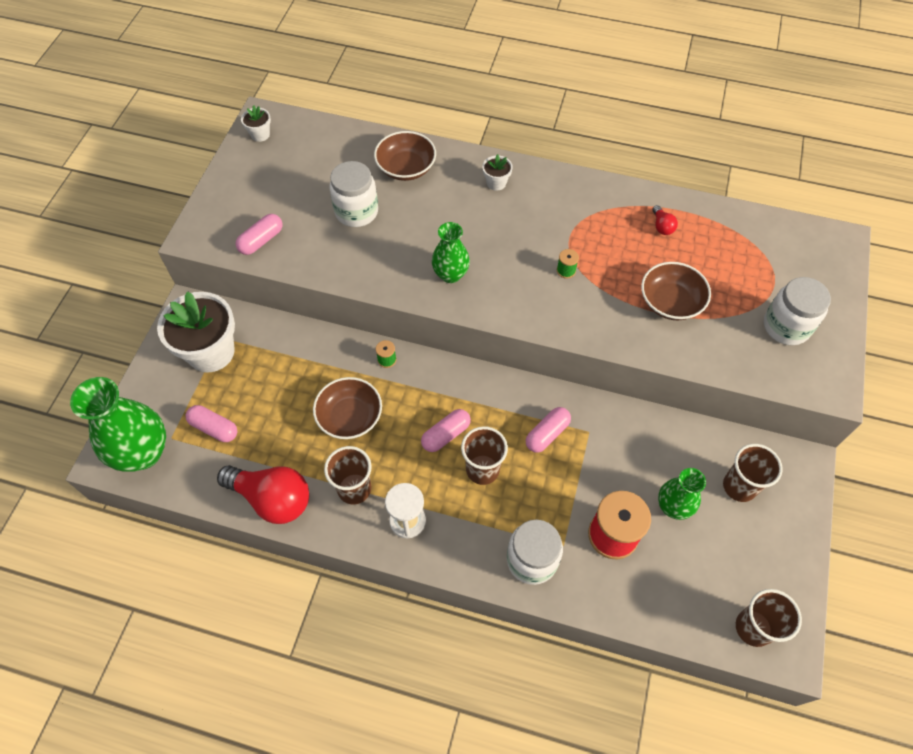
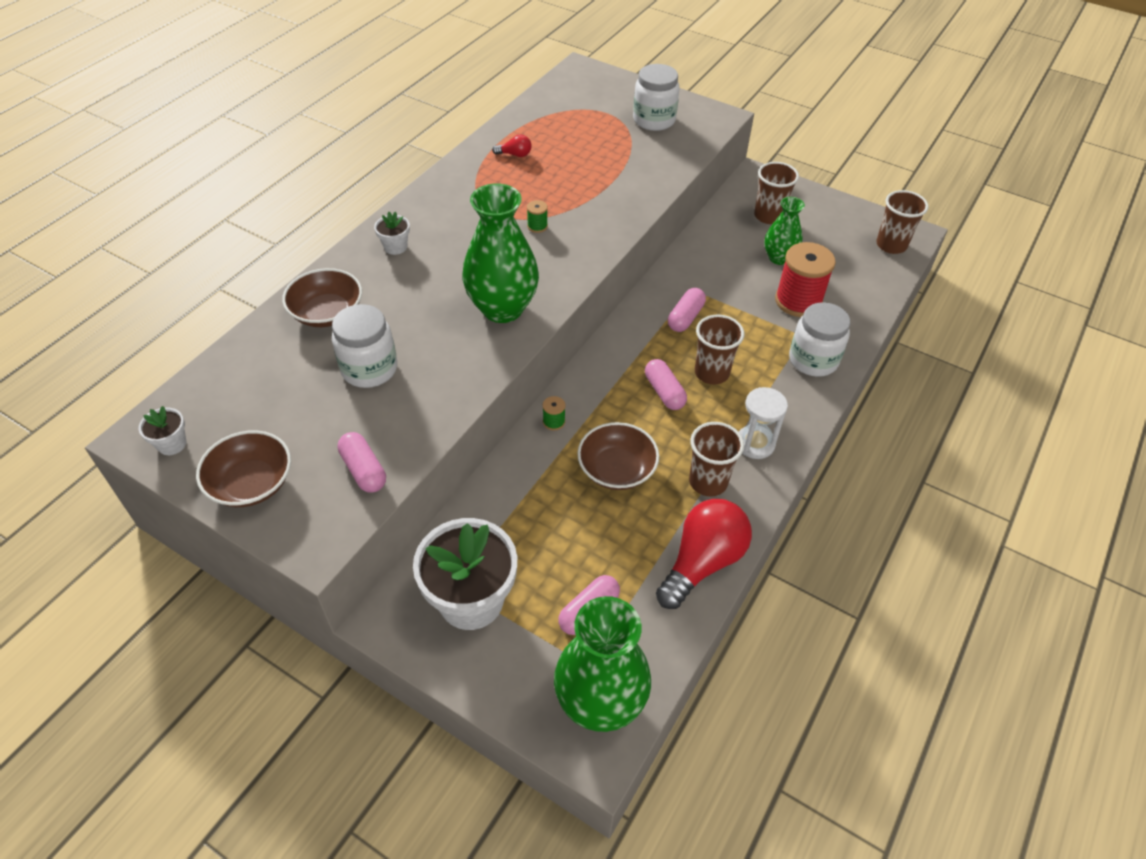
camera: 75 degrees left, 10 degrees down
(450, 274) = (502, 308): green vase -> green vase, size x1.72
(547, 434) = (685, 317): pink capsule -> pink capsule turned 60 degrees clockwise
(670, 302) = (602, 173): brown bowl -> brown bowl (251, 483)

